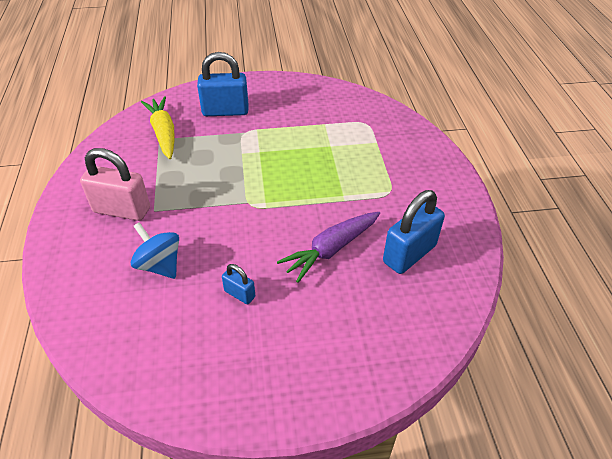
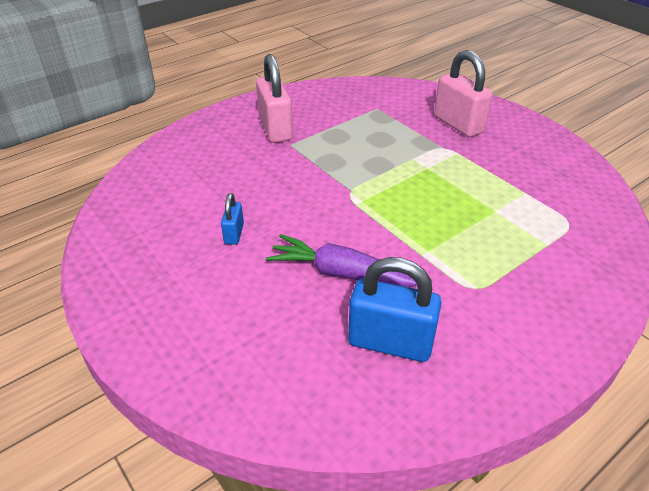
camera: 60 degrees right, 5 degrees down
(160, 265) = (232, 175): blue spinning top -> none
(163, 133) = (386, 107): yellow carrot -> none
(225, 111) = (458, 124): blue padlock -> pink padlock

